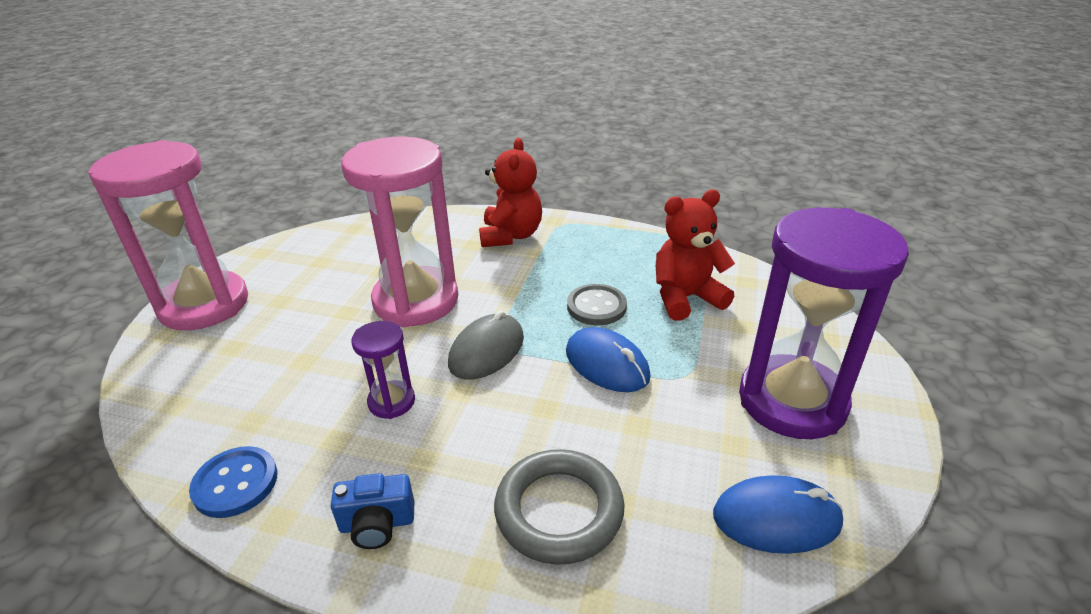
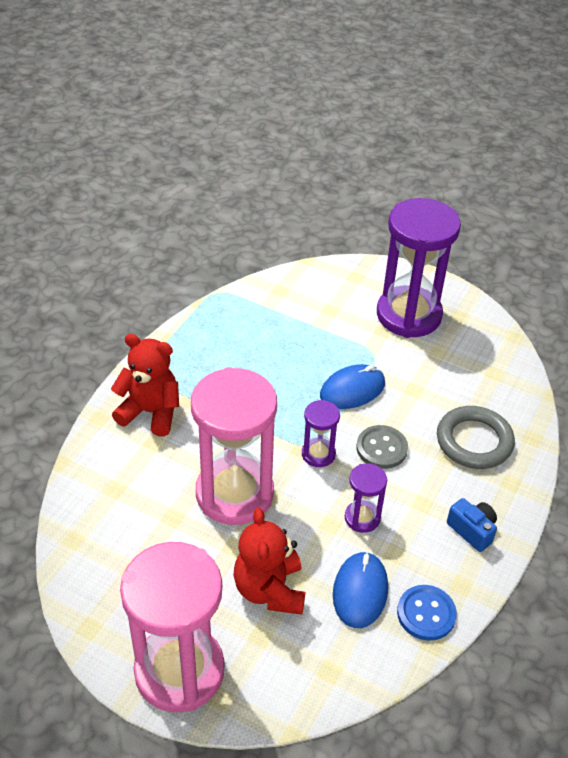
camera: 80 degrees left, 10 degrees up
(377, 524) = (472, 530): blue camera -> blue camera turned 45 degrees counterclockwise
(487, 351) = (318, 454): grey mouse -> purple hourglass
(596, 307) = (283, 379): grey button -> grey button (381, 448)
(685, 298) = (289, 327): red teddy bear -> red teddy bear (269, 590)
(776, 518) = (491, 354): blue mouse -> blue mouse (360, 591)

